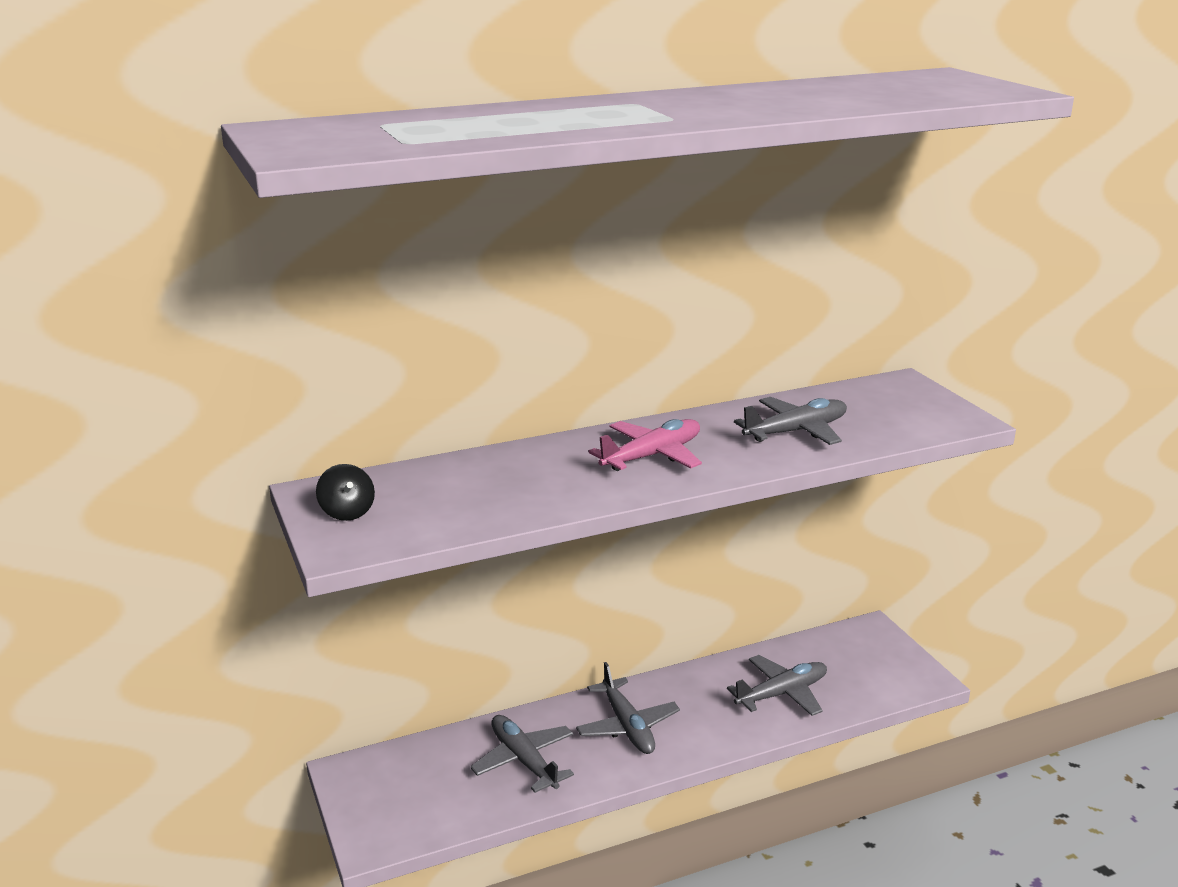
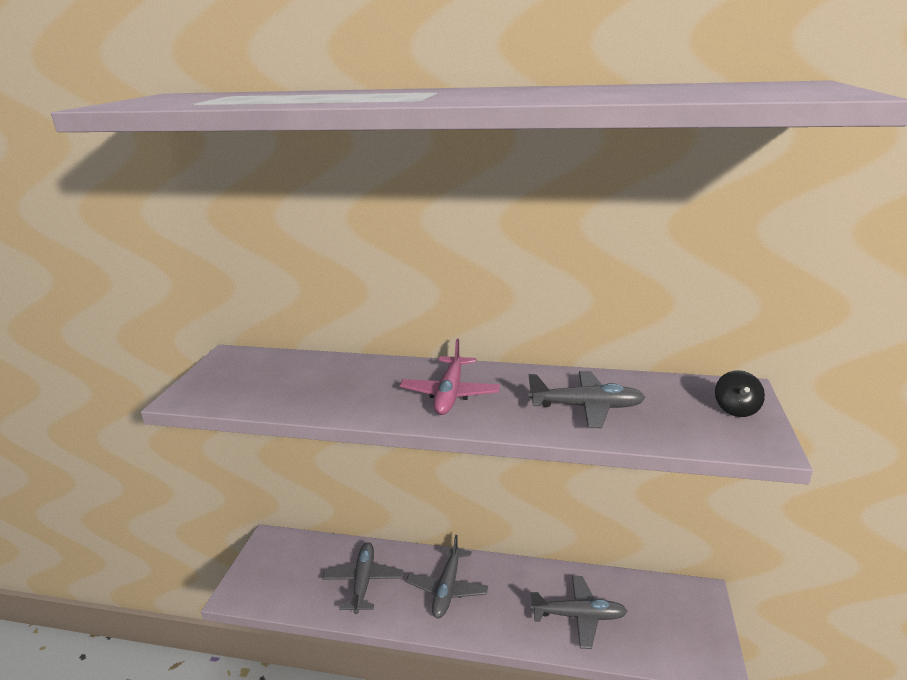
camera: 35 degrees right, 0 degrees up
(347, 512) = (223, 374): black spinning top -> black spinning top (736, 409)
(651, 456) = (450, 393): pink plane -> pink plane turned 105 degrees clockwise

